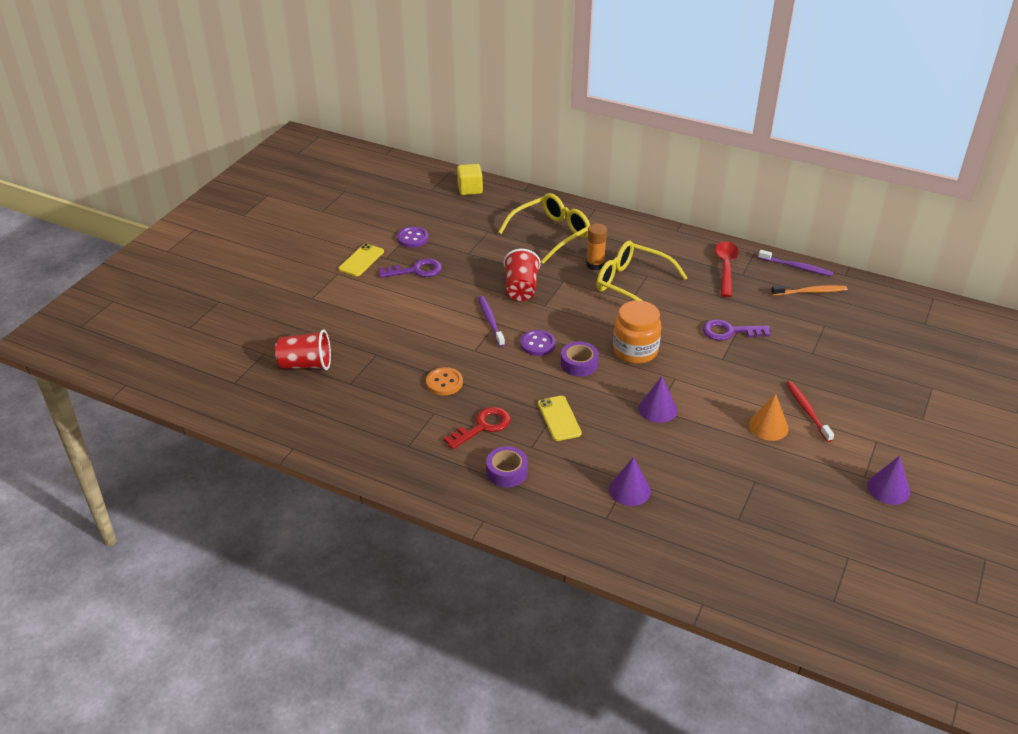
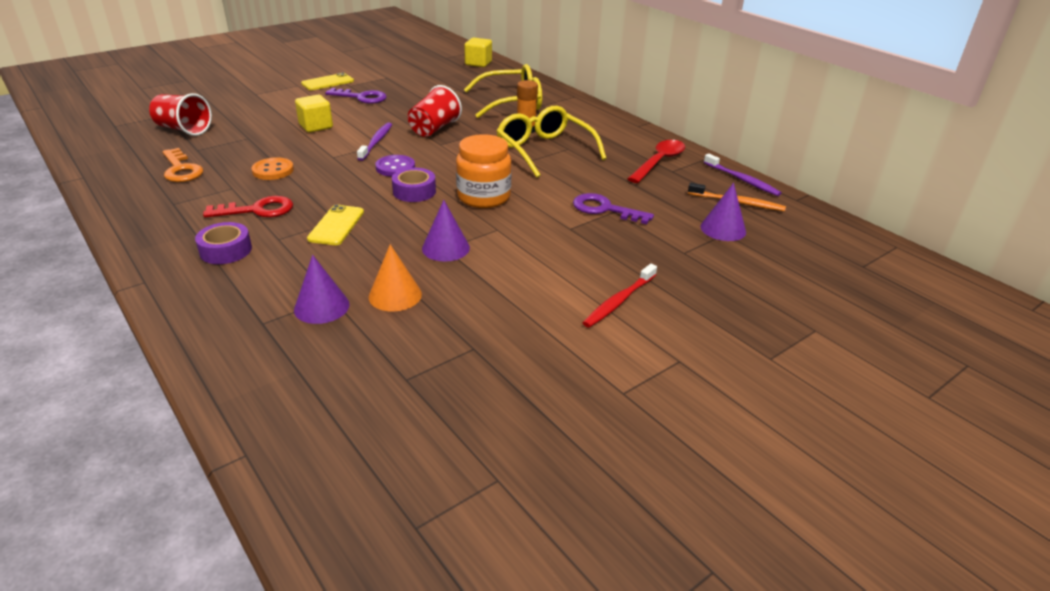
camera: 25 degrees right, 5 degrees down
(366, 409) = (181, 169): none -> orange key
(412, 238) = (388, 79): purple button -> none
(418, 320) = (316, 126): none -> yellow cube
(768, 426) = (553, 301): orange cone -> orange cone (395, 295)
(807, 410) = (618, 301): red toothbrush -> red toothbrush turned 150 degrees counterclockwise
(888, 489) = (642, 419): purple cone -> purple cone (723, 229)

